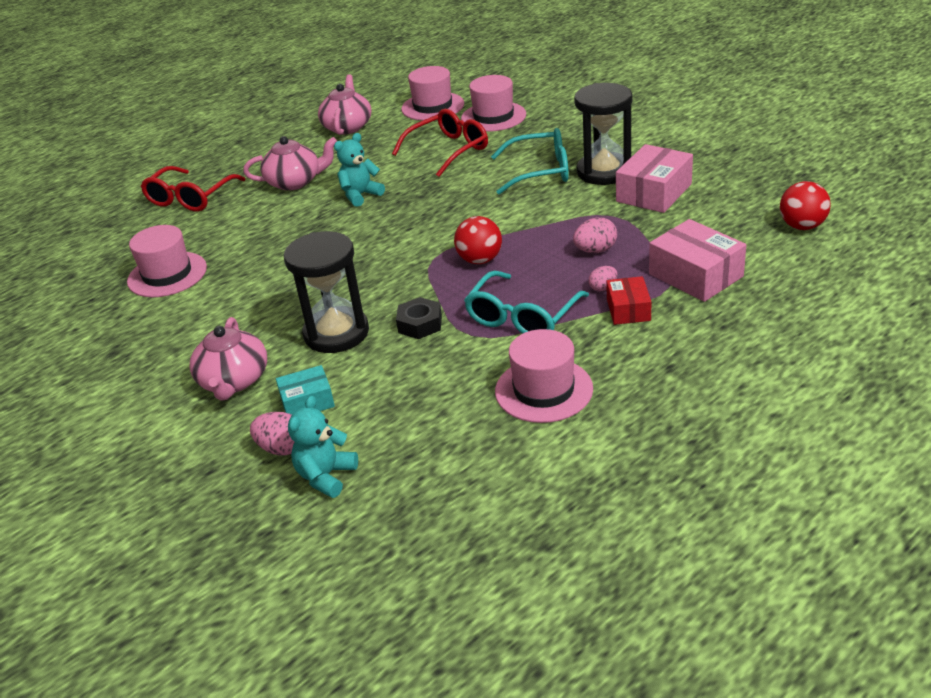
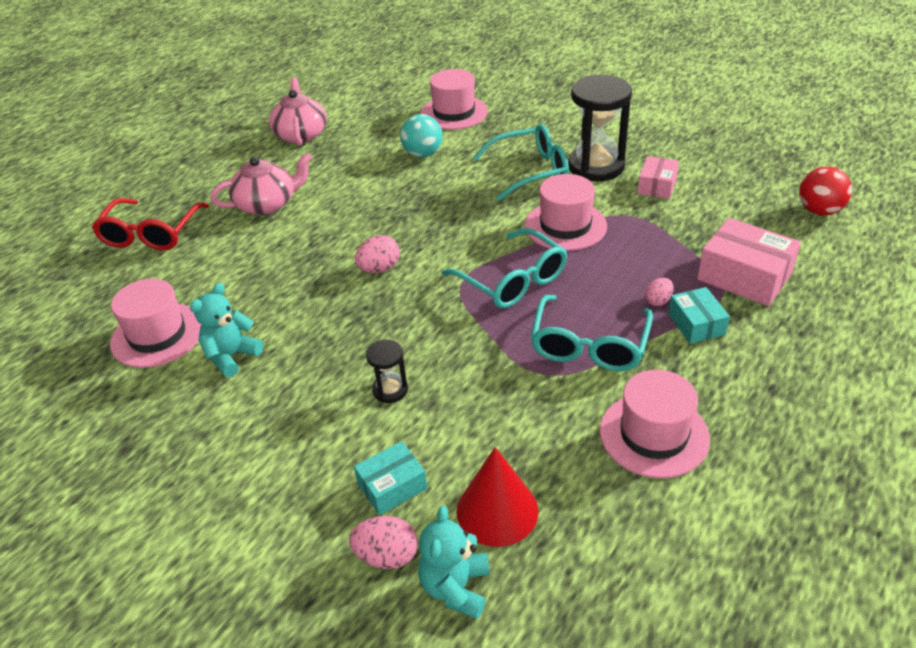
camera: 15 degrees left, 5 degrees up
(233, 381) = (291, 469): pink teapot -> none
(336, 333) = (390, 390): black hourglass -> black hourglass, size x0.48
(360, 195) = (348, 214): turquoise teddy bear -> turquoise teddy bear (231, 356)
(384, 429) = (497, 510): none -> red cone
(420, 324) = (481, 367): black nut -> none
(432, 106) = (384, 105): pink hat -> pink hat (565, 226)
(448, 150) = (423, 154): red glasses -> turquoise ball
(480, 260) = (513, 280): red ball -> turquoise glasses
(595, 250) = (629, 257): pink egg -> pink egg (379, 269)
(628, 310) = (696, 324): red box -> turquoise box
(654, 192) = (657, 185): pink box -> pink box, size x0.60

